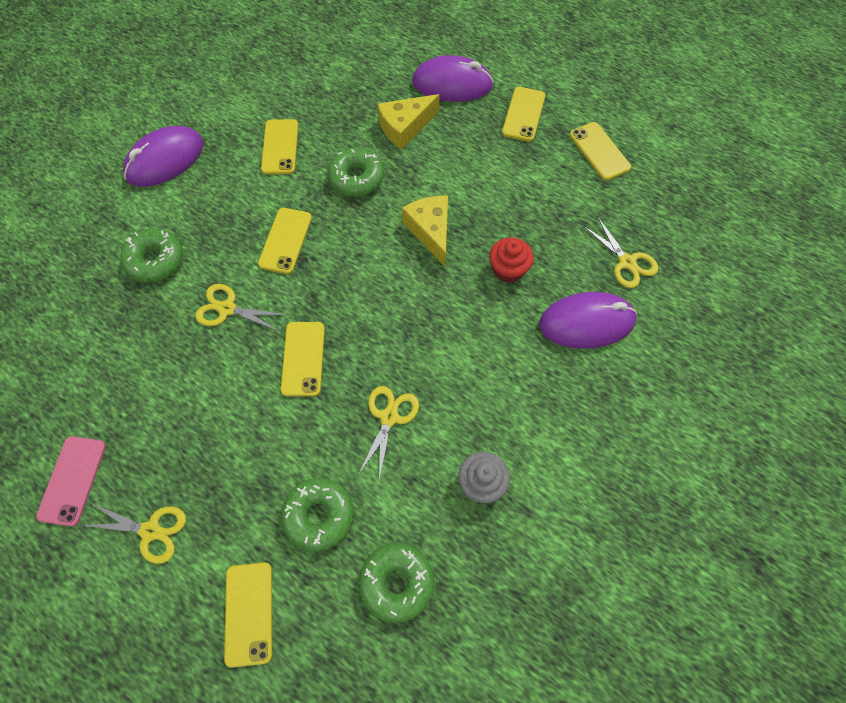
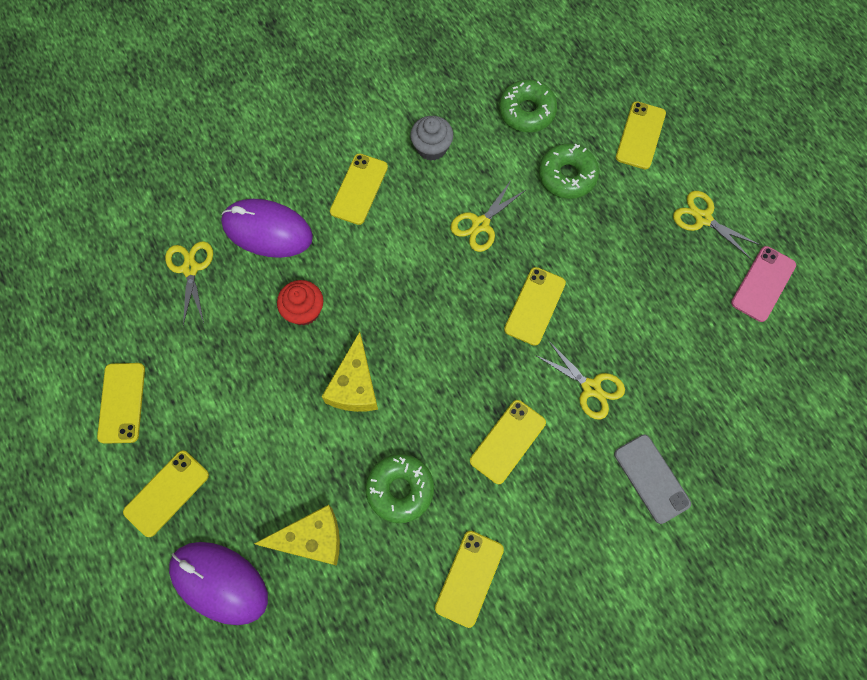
camera: 155 degrees left, 5 degrees up
(155, 260) = (651, 478): green donut -> grey phone
(165, 160) = (612, 623): purple mouse -> none
(528, 401) = (359, 189): none -> yellow phone

